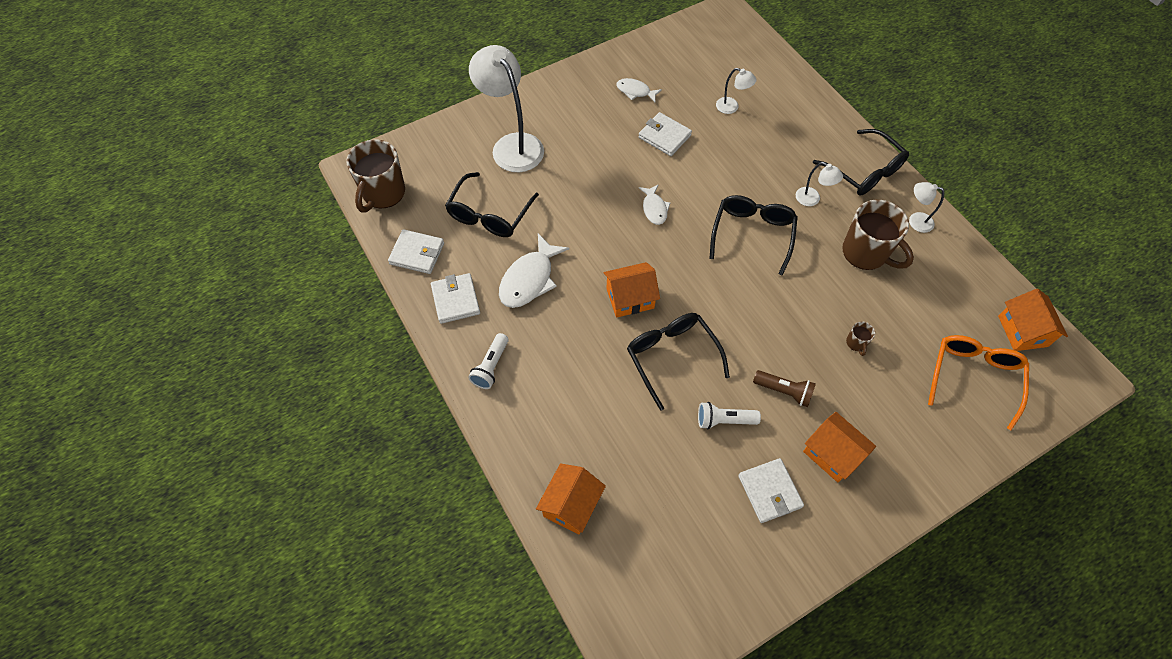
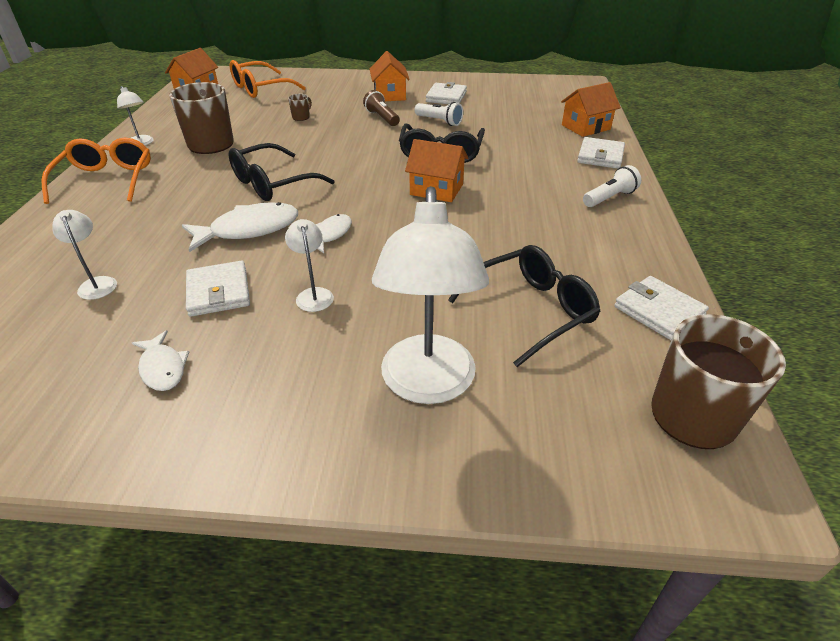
camera: 145 degrees left, 20 degrees down
(456, 300) = (624, 251): white wallet -> white wallet (600, 156)
(529, 279) = (525, 236): white fish -> white fish (249, 230)
(812, 199) = (184, 182): white lamp -> white lamp (313, 294)
(864, 171) = (107, 180): black glasses -> orange glasses

